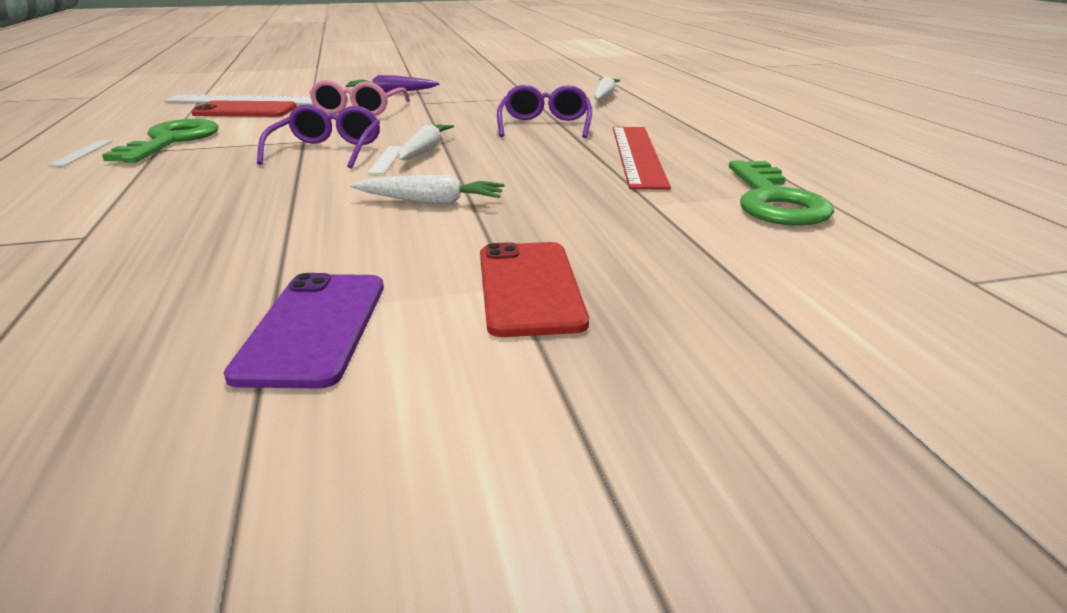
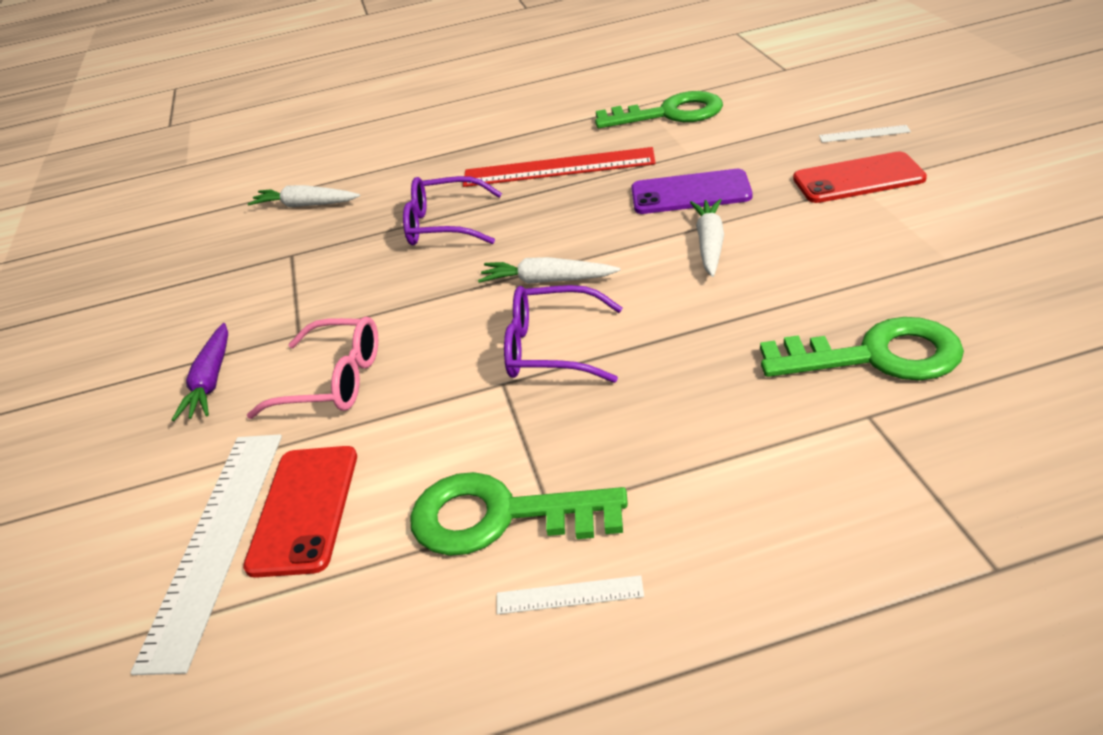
camera: 85 degrees left, 10 degrees up
(153, 249) = (876, 356): none -> green key
(313, 328) = (955, 237): purple phone -> purple phone (690, 193)
(386, 159) = (583, 298): white ruler -> white ruler (864, 134)

